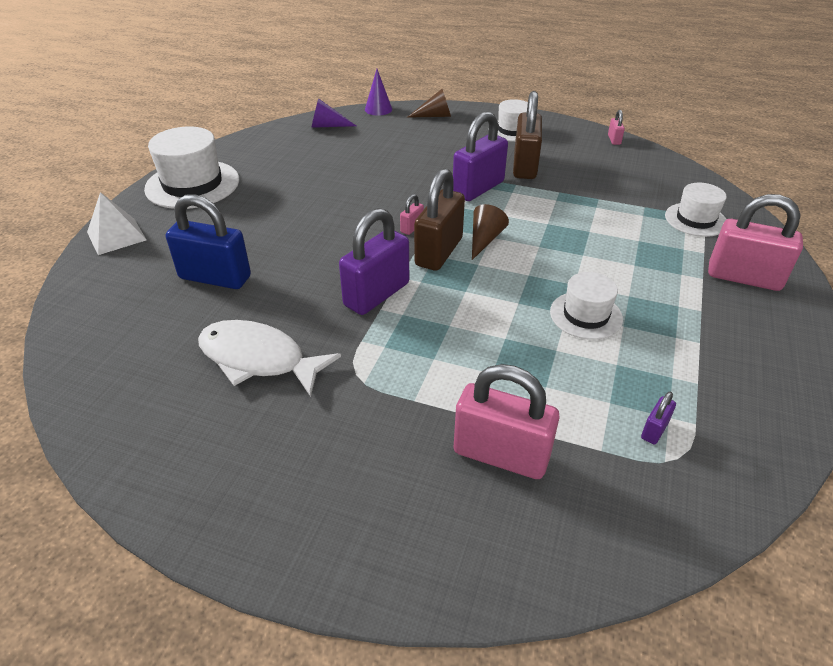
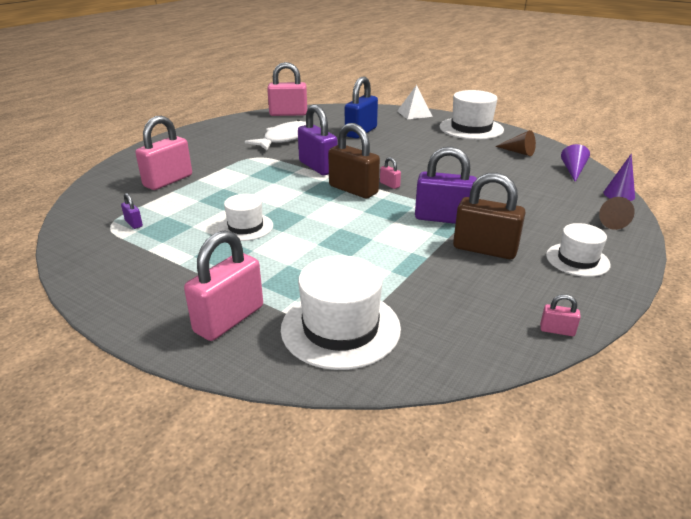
camera: 105 degrees right, 10 degrees down
(99, 393) = (288, 114): none -> pink padlock
(478, 188) = (443, 218): purple padlock -> purple padlock turned 45 degrees counterclockwise
(484, 239) = (361, 208): brown cone -> brown cone (518, 152)
(695, 219) = (340, 328): white hat -> white hat, size x1.65

